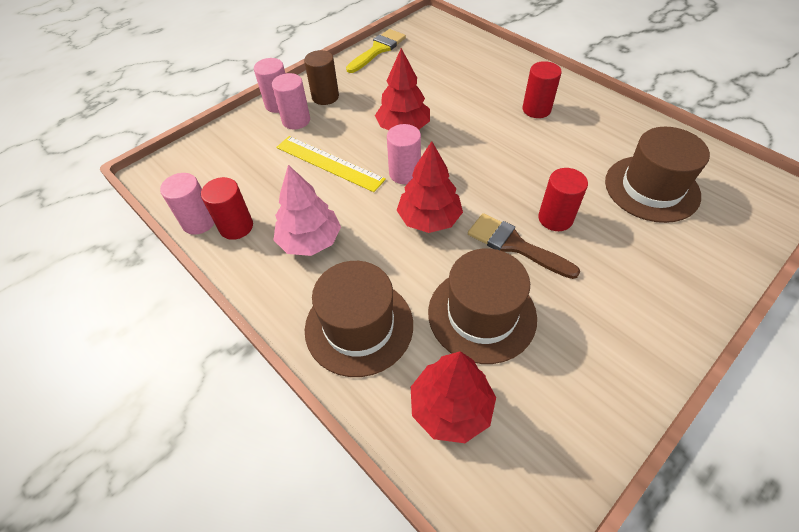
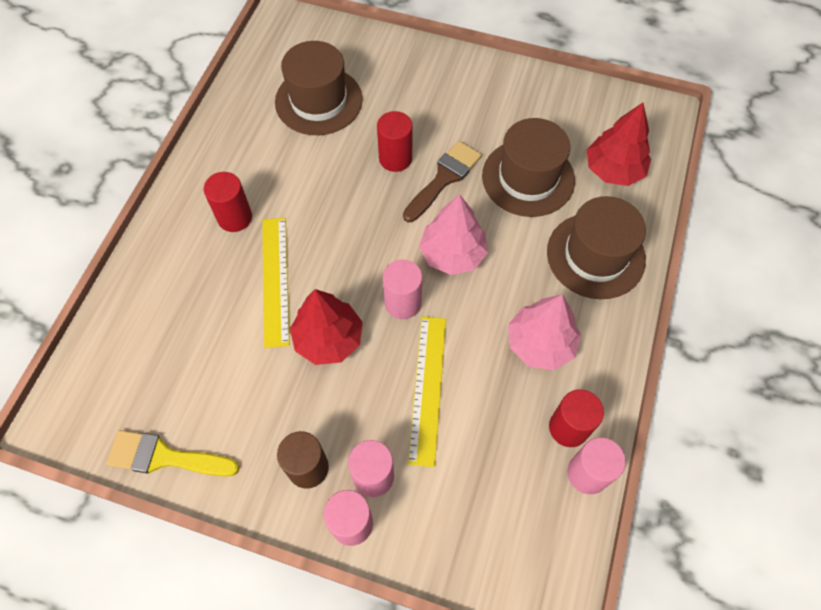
camera: 120 degrees left, 10 degrees up
(429, 219) = (452, 254): red tree -> pink tree
(468, 116) = (275, 280): none -> yellow ruler
(514, 245) = (444, 178): brown brush -> brown brush turned 150 degrees counterclockwise

